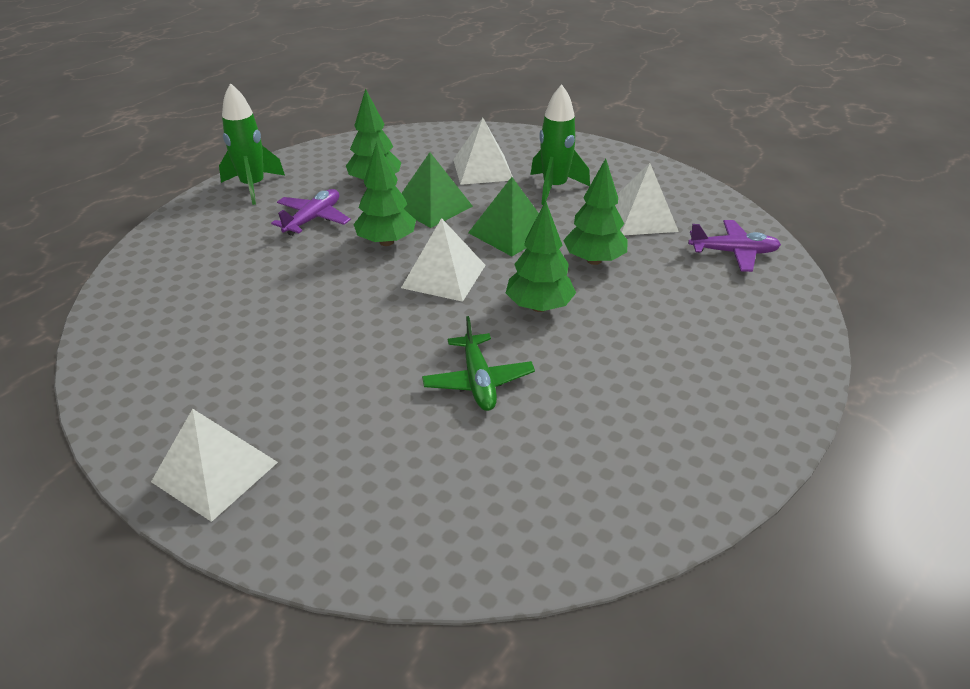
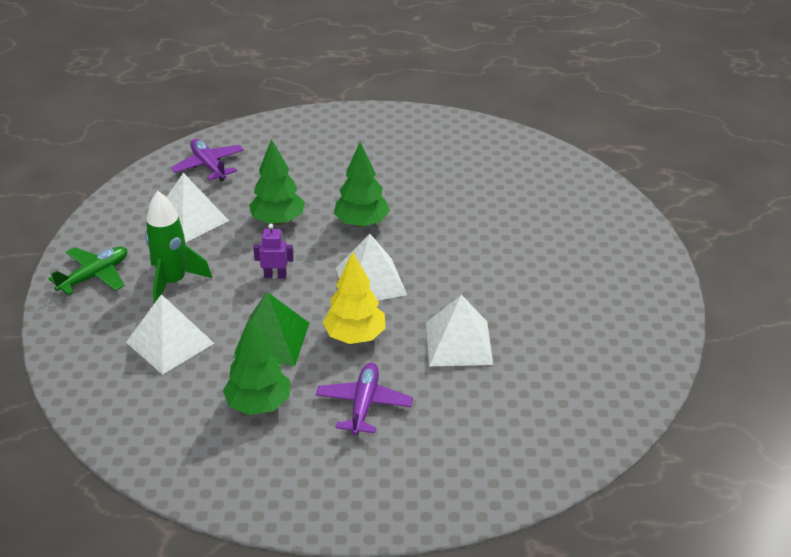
camera: 125 degrees left, 0 degrees up
(215, 471) = (639, 274): white pyramid -> white pyramid (458, 343)
(253, 186) = (348, 495): green rocket -> none
(313, 219) = (364, 404): purple plane -> purple plane turned 105 degrees clockwise
(386, 242) = (355, 336): green tree -> yellow tree
(478, 381) = (461, 217): green plane -> green plane (94, 276)
(510, 232) = (275, 275): green pyramid -> purple robot

